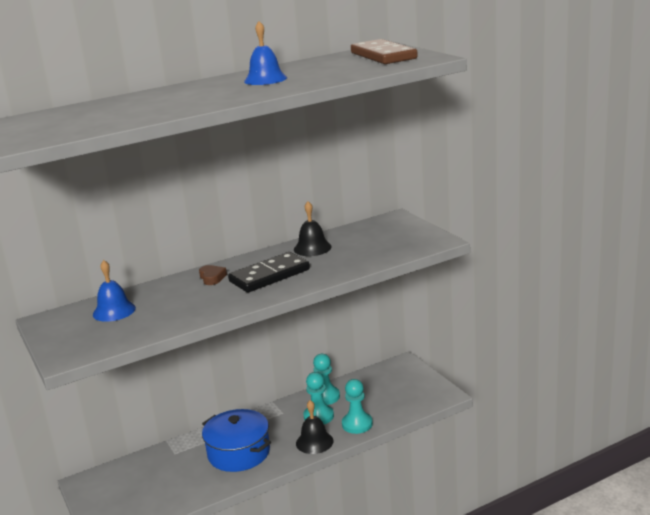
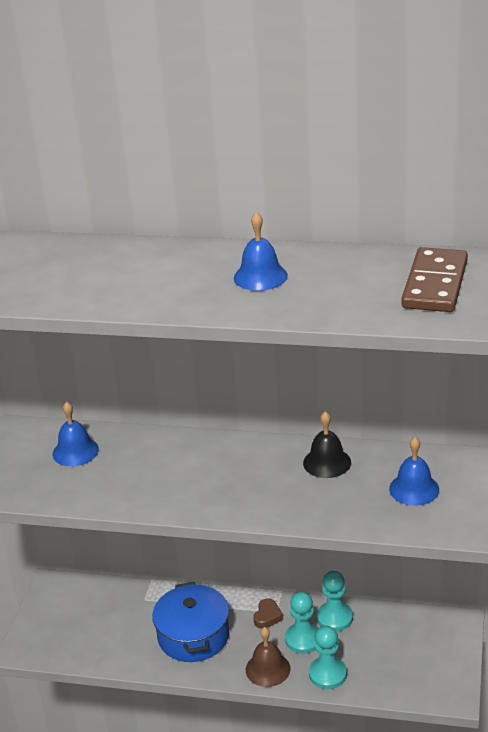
camera: 40 degrees right, 10 degrees up
(212, 278) = (194, 453): brown heart -> brown heart (267, 616)
(269, 276) = (242, 482): black domino -> none
(314, 442) = (268, 669): black bell -> brown bell
(385, 237) = (414, 489): none -> blue bell

